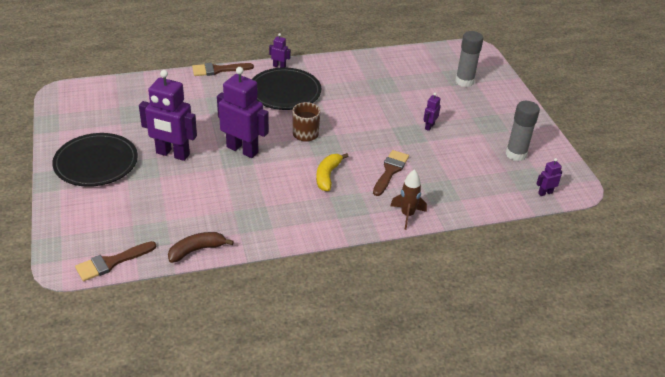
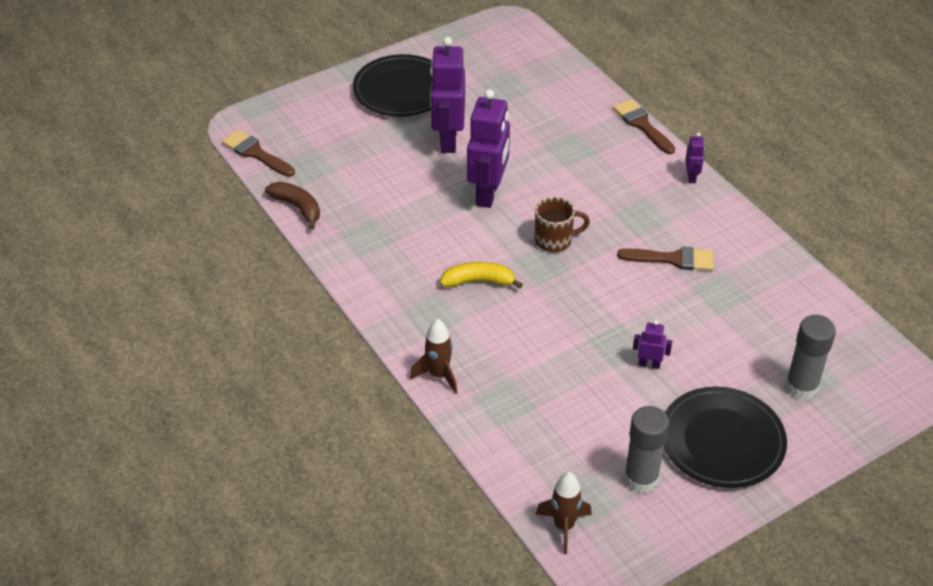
camera: 75 degrees right, 5 degrees up
(285, 92) = (634, 198): black plate -> black plate (722, 441)
(390, 171) = (521, 341): brown brush -> brown brush (672, 259)
(545, 193) = (564, 526): purple robot -> brown rocket

